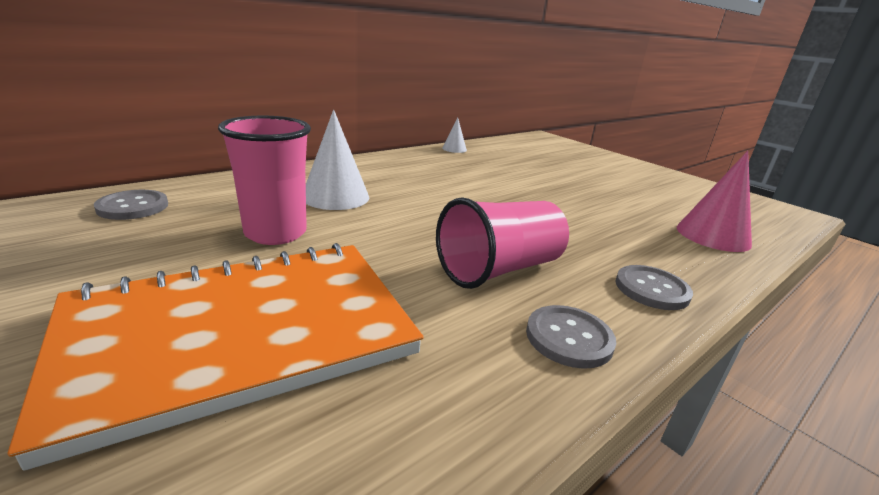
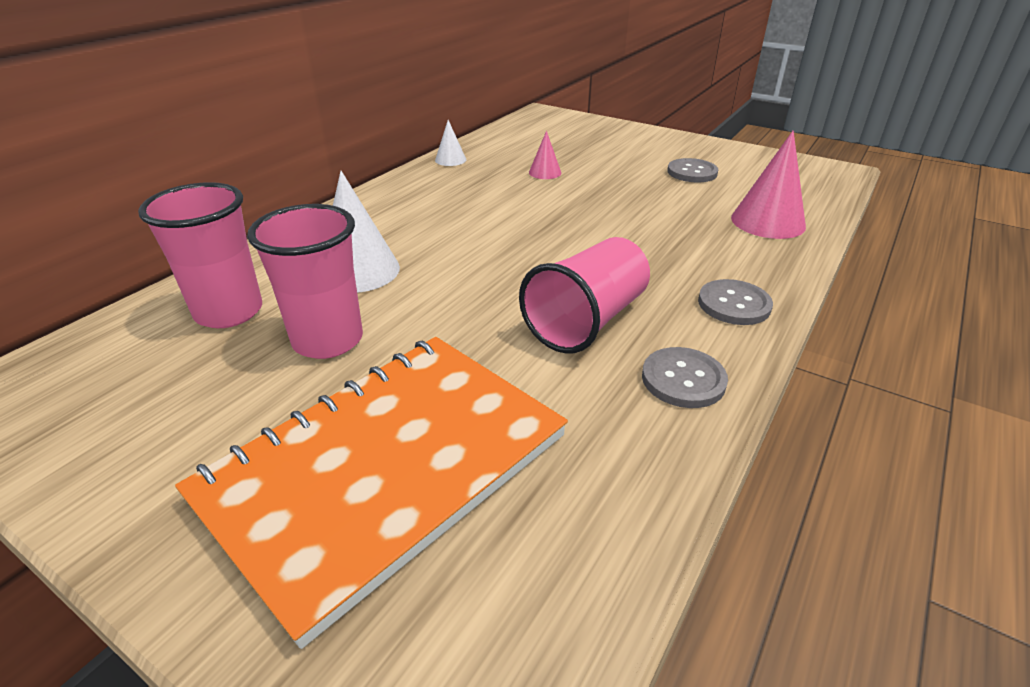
camera: 15 degrees left, 10 degrees up
(133, 207) = (126, 350): grey button -> grey button (692, 172)
(222, 201) = (229, 312): none -> pink cup
(523, 168) = (545, 172): none -> pink cone

